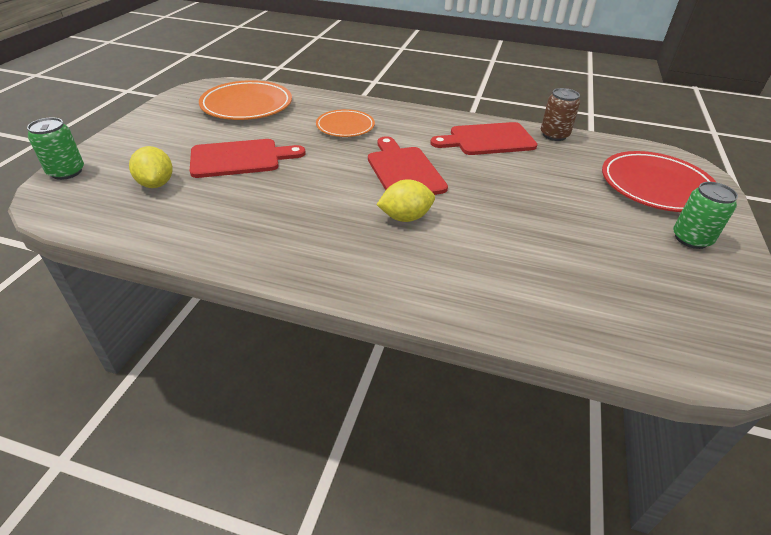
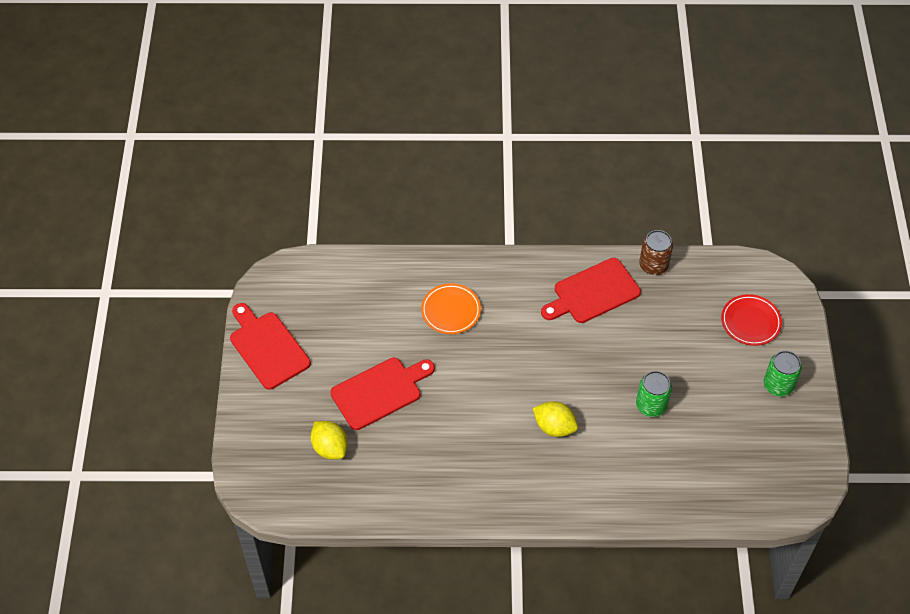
camera: 15 degrees left, 15 degrees up
(66, 172) = (241, 456): green can -> green can (651, 405)
(247, 105) = (334, 302): orange plate -> none
(404, 171) = (532, 365): red cutting board -> red cutting board (267, 347)
(405, 217) = (554, 427): yellow lemon -> yellow lemon turned 60 degrees clockwise
(656, 186) = (750, 322): red plate -> red plate, size x0.62

